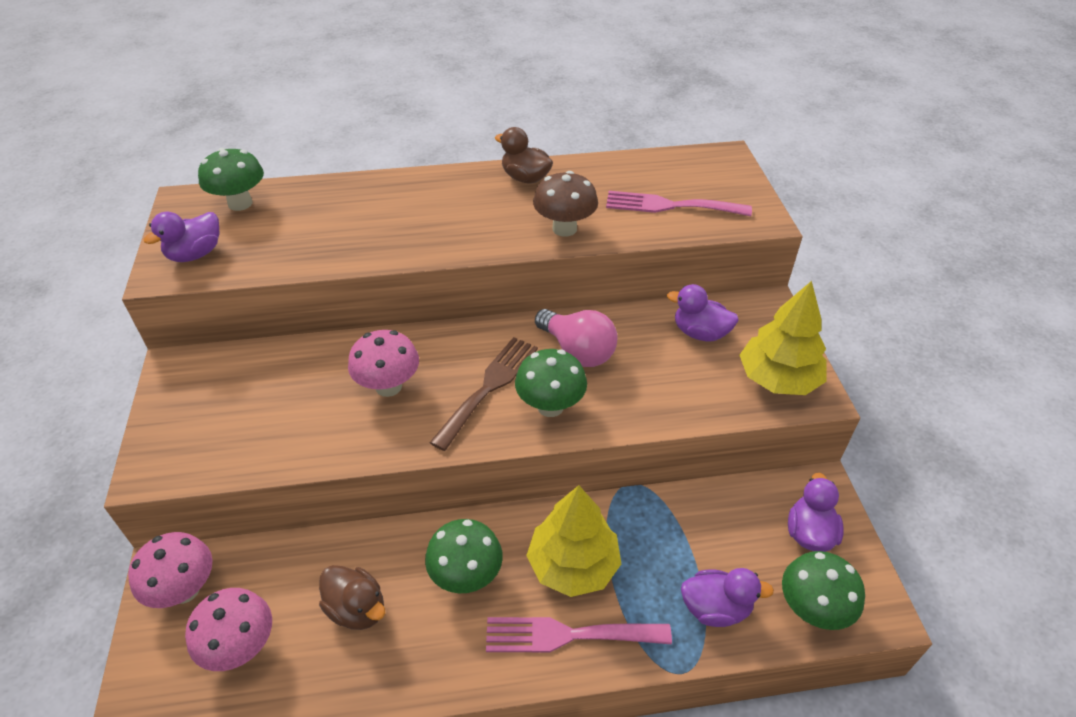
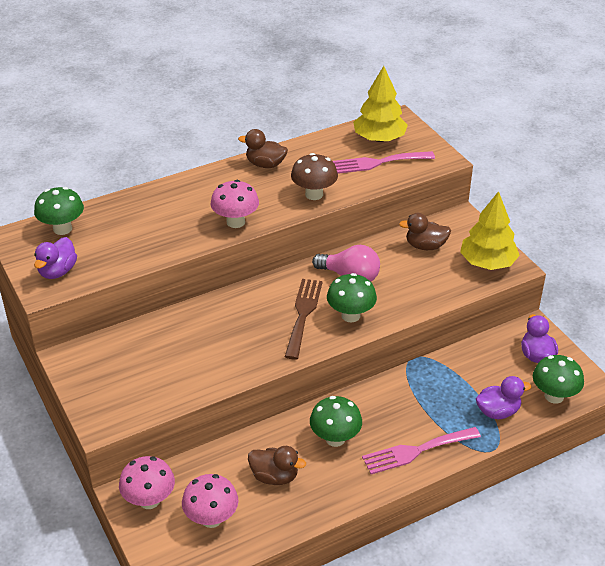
camera: 20 degrees left, 5 degrees down
(388, 386) = (233, 331): pink mushroom -> pink mushroom (235, 222)
(573, 565) = (400, 413): yellow tree -> yellow tree (379, 138)
(700, 333) = (425, 246): purple duck -> brown duck

